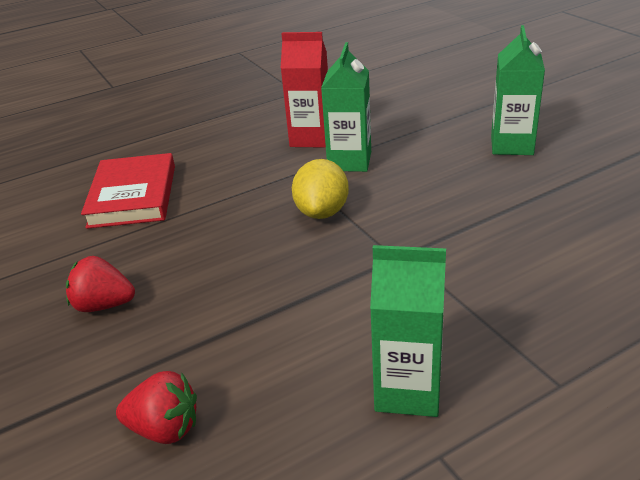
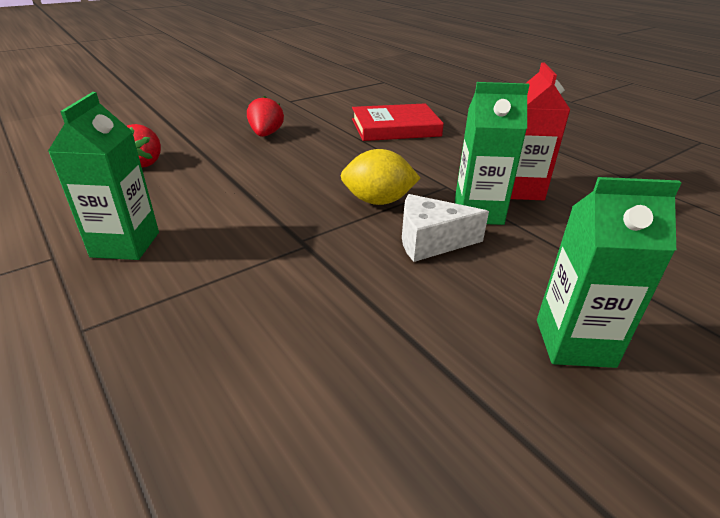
camera: 80 degrees right, 0 degrees up
(397, 187) = (431, 241): none -> white cheese

